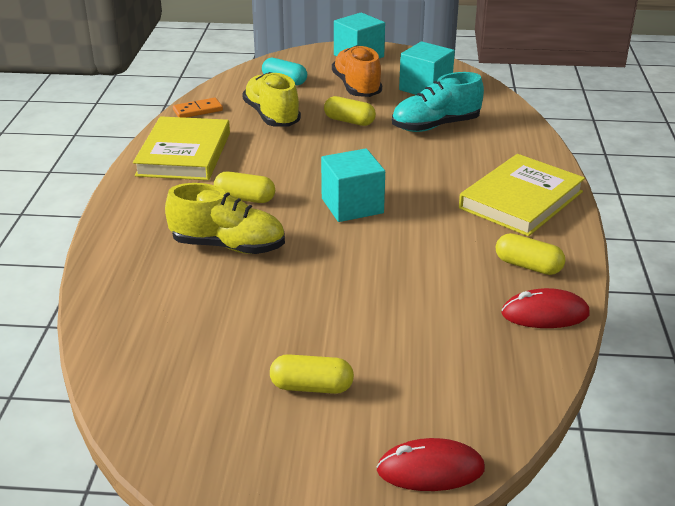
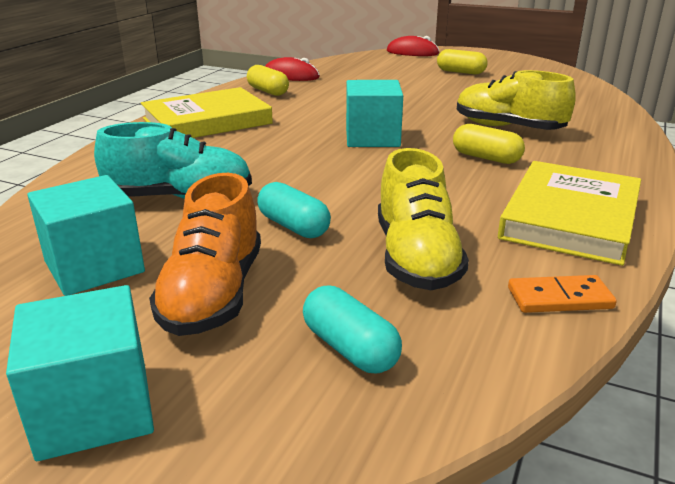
camera: 160 degrees left, 5 degrees down
(349, 121) = (293, 226): yellow capsule -> turquoise capsule

